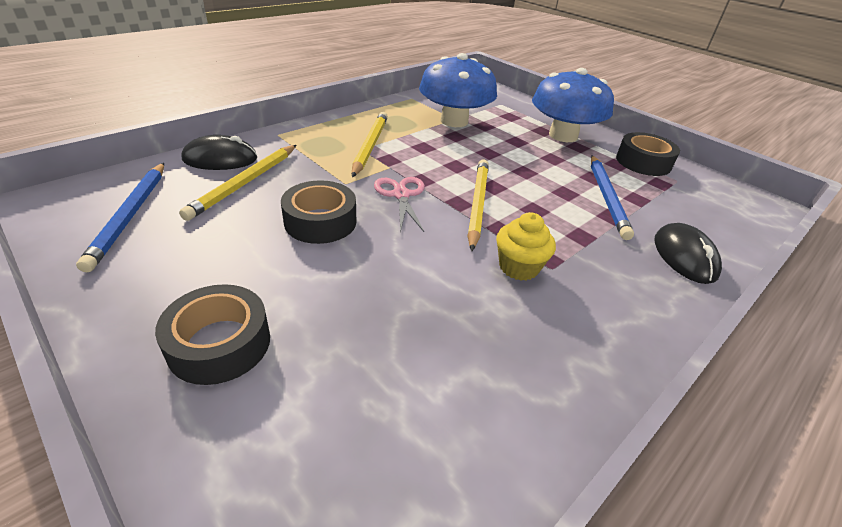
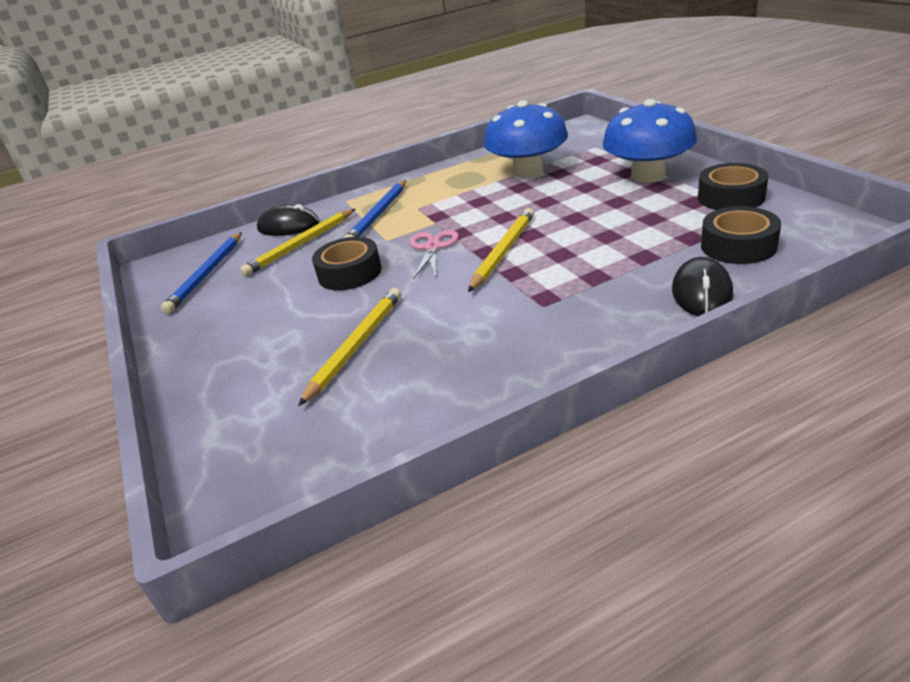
camera: 25 degrees right, 5 degrees down
(219, 343) = (239, 359): black tape -> black tape (738, 246)
(370, 146) = (426, 204): yellow pencil -> yellow pencil (356, 346)
(518, 267) = (510, 305): yellow cupcake -> none
(607, 197) = (653, 238): blue pencil -> blue pencil (378, 215)

